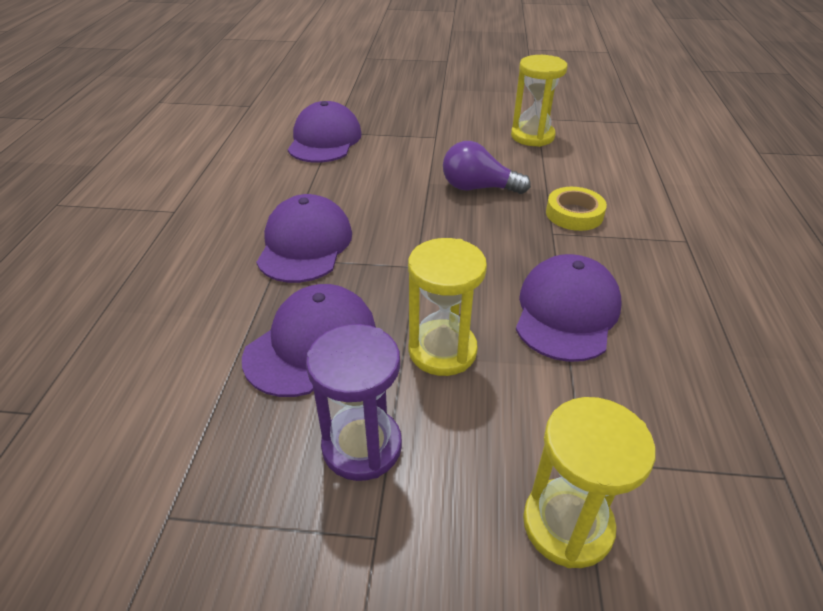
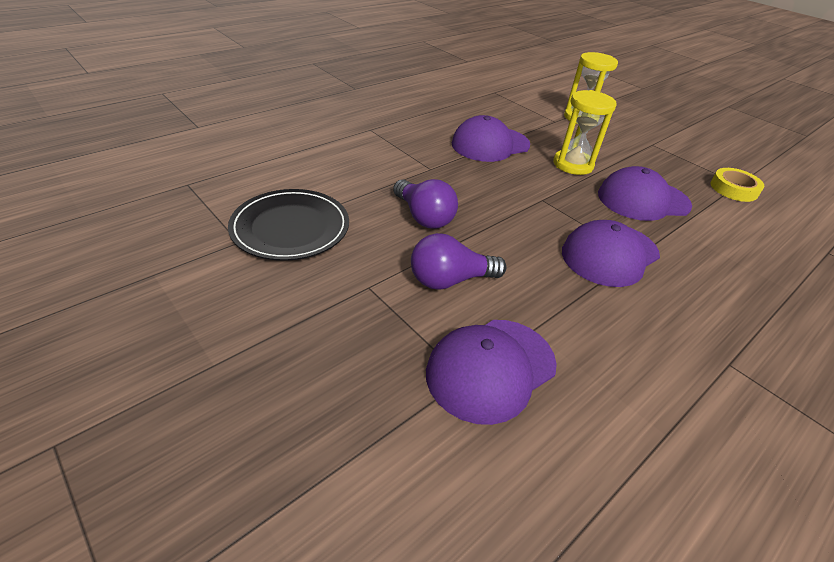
camera: 140 degrees left, 0 degrees up
(362, 446) = (641, 161): purple hourglass -> none
(398, 162) = (450, 280): none -> purple light bulb
(532, 136) = (290, 228): yellow hourglass -> black plate
(574, 214) = (396, 168): yellow tape -> yellow tape (733, 189)

